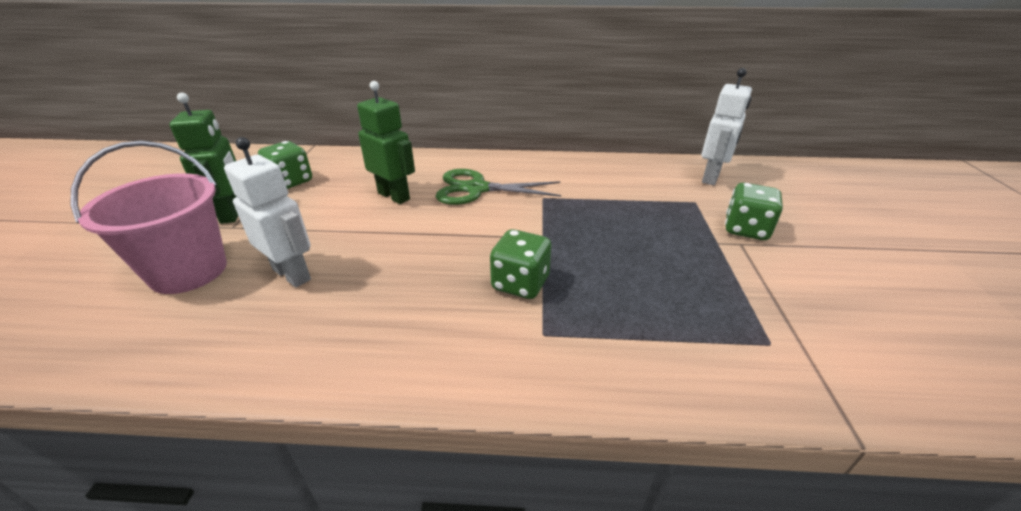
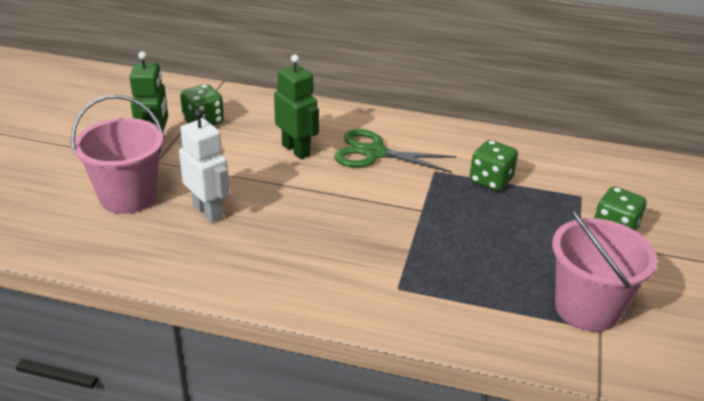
camera: 10 degrees right, 0 degrees up
(520, 283) = (391, 247): green dice -> green dice (490, 180)
(711, 177) = (612, 172): white robot -> none
(772, 321) = (587, 308): none -> pink bucket

